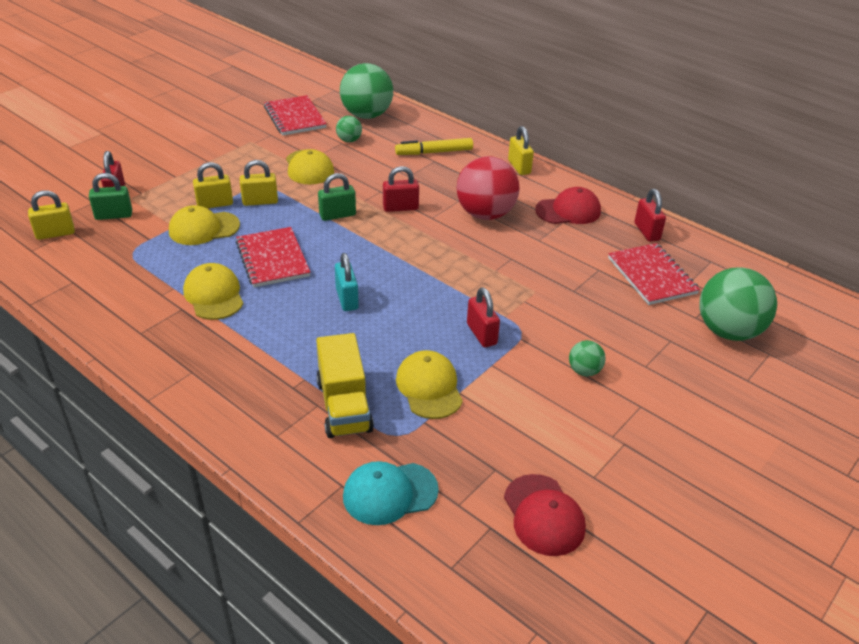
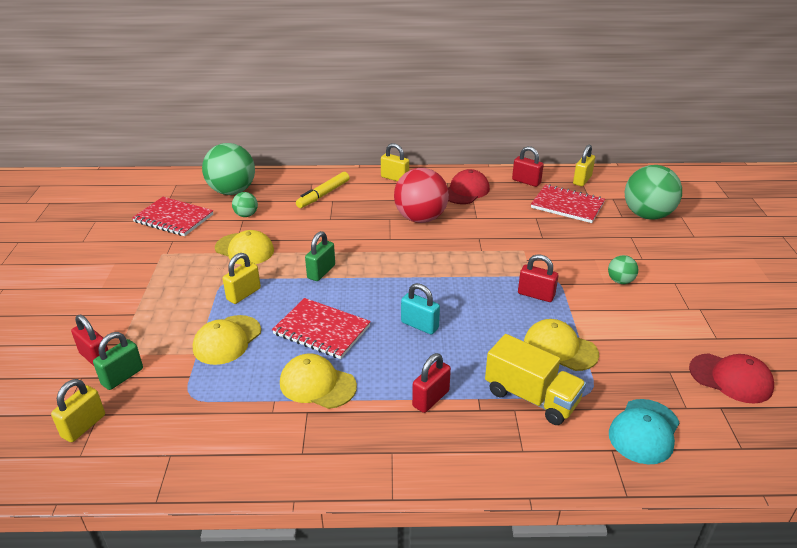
camera: 40 degrees left, 5 degrees down
(215, 204) = (207, 316): yellow padlock -> yellow padlock (582, 180)
(400, 208) = (358, 243): red padlock -> red padlock (430, 398)

